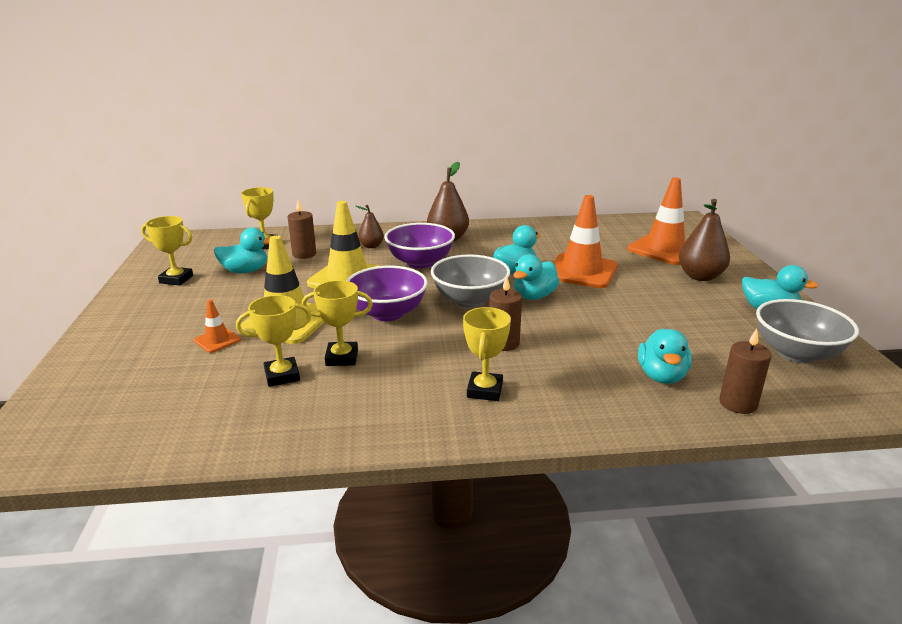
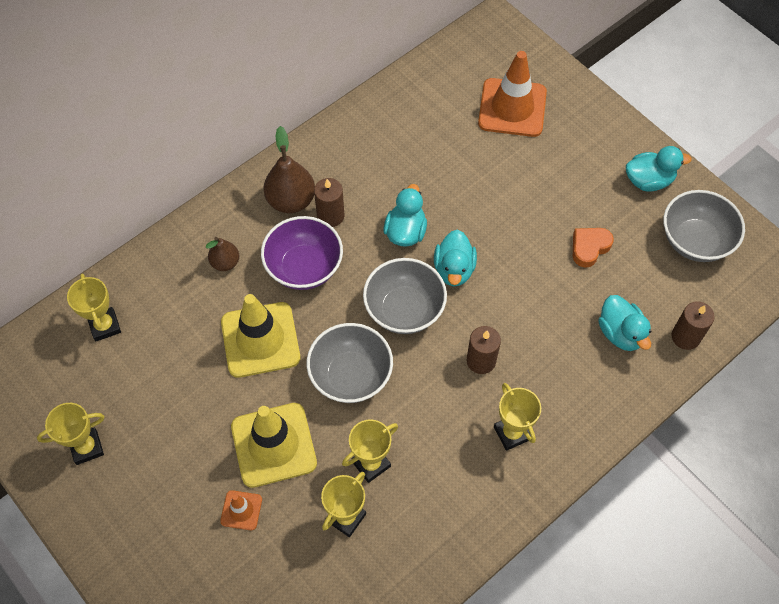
camera: 35 degrees left, 35 degrees up
(245, 271) = (142, 389): turquoise duck -> none
(304, 254) = (170, 321): brown candle -> brown candle (330, 215)
(387, 313) = (351, 376): purple bowl -> grey bowl
(581, 271) = (465, 197): orange traffic cone -> none
(673, 323) = (589, 248): none -> orange heart
(700, 276) = (570, 148): brown pear -> none

